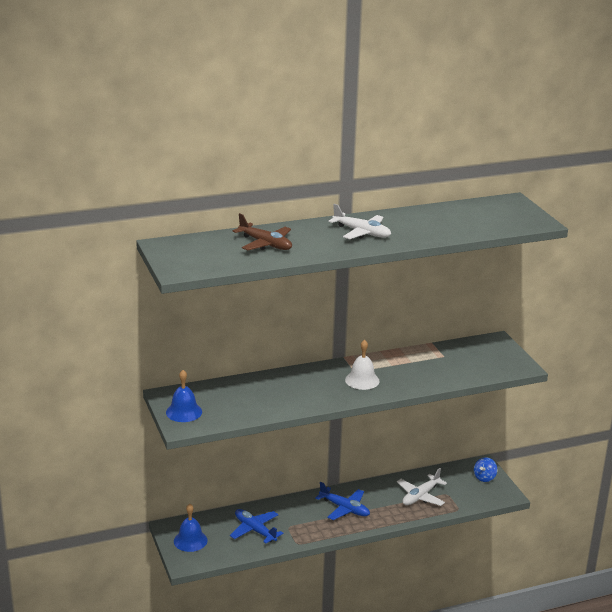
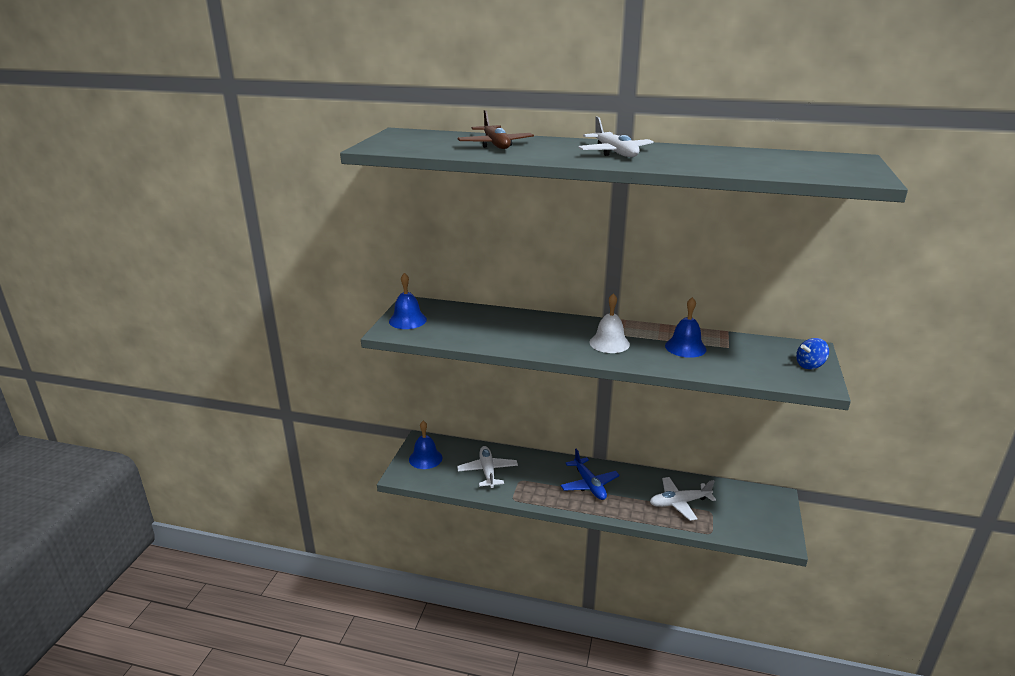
camera: 35 degrees right, 0 degrees up
(255, 530) = (487, 471): blue plane -> white plane
(416, 366) = (685, 347): none -> blue bell
(484, 477) = (769, 511): blue spinning top -> blue spinning top (810, 365)

